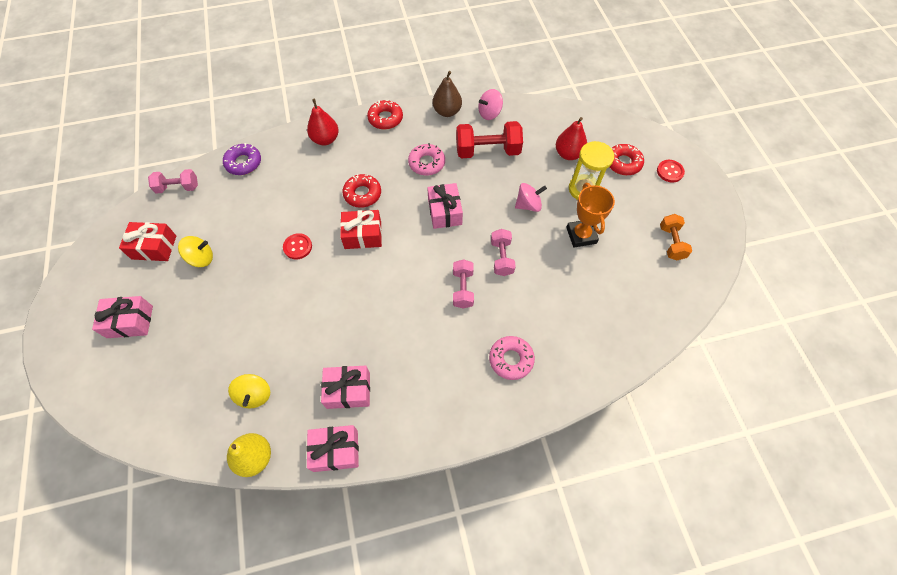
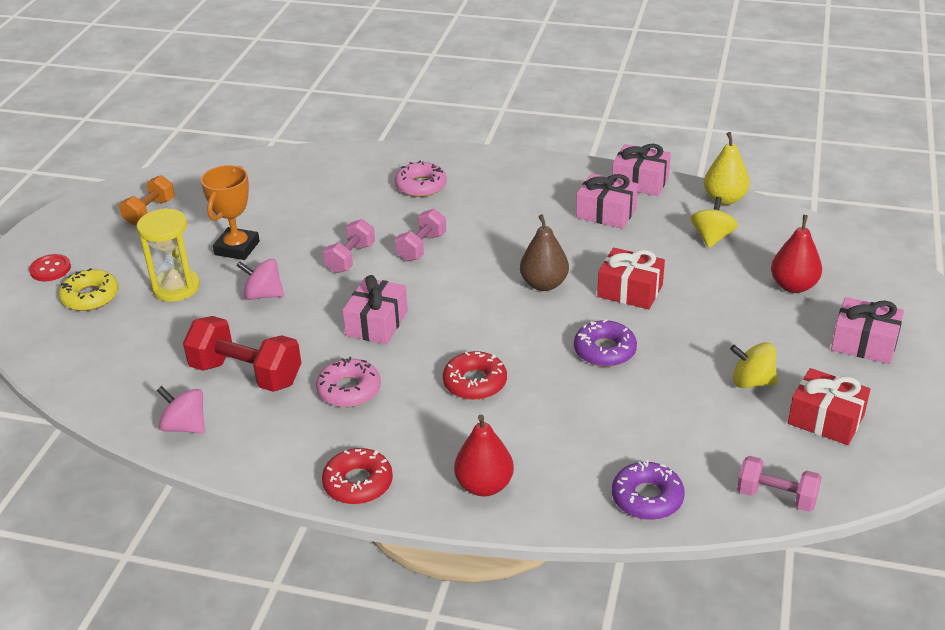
camera: 150 degrees left, 25 degrees down
(298, 247) = (604, 350): red button -> purple donut
(363, 235) = (506, 334): red gift -> red gift (630, 291)
(447, 111) = (247, 455): brown pear -> brown pear (544, 284)
(489, 113) = (185, 426): pink spinning top -> pink spinning top turned 150 degrees counterclockwise
(568, 154) = (143, 331): red pear -> red pear (793, 286)
(623, 163) = (90, 297): red donut -> yellow donut

